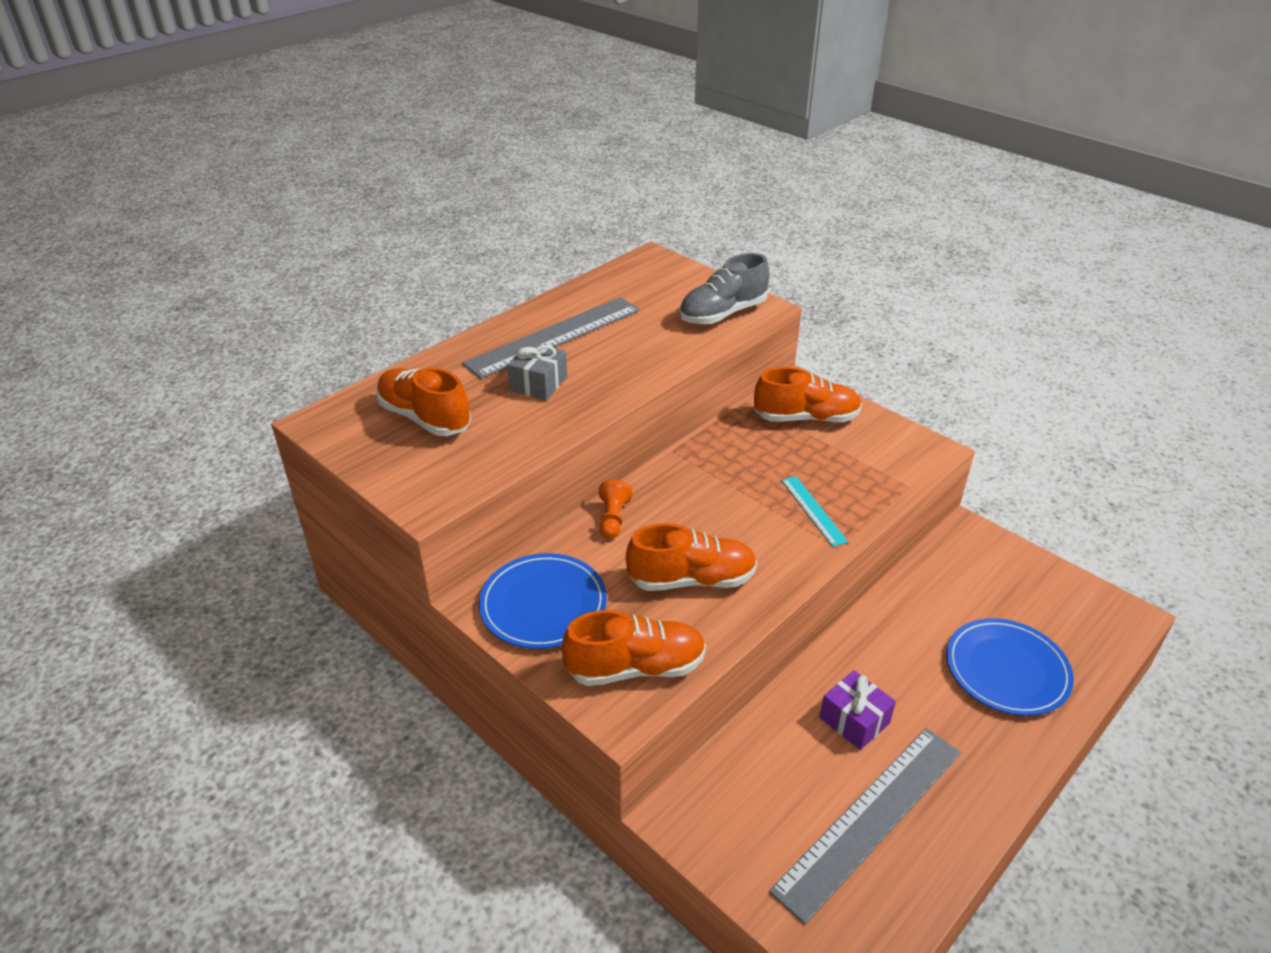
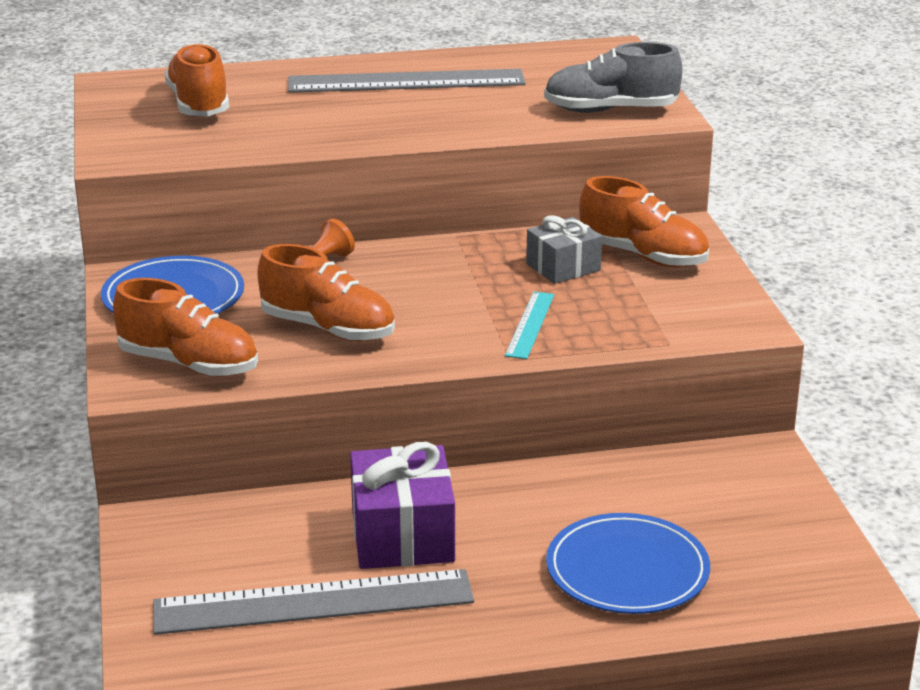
camera: 35 degrees right, 10 degrees down
(538, 384) = (335, 110): grey gift -> grey gift (563, 267)
(854, 720) = (403, 535): purple gift -> purple gift, size x1.59

